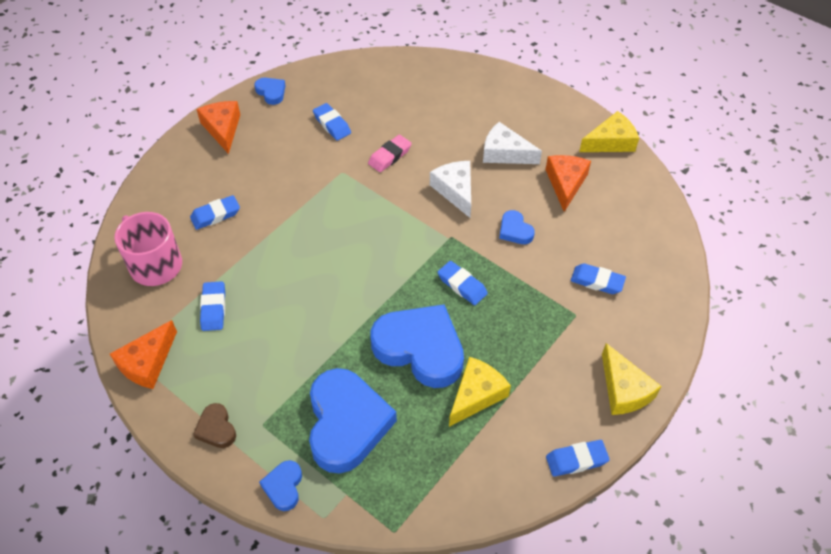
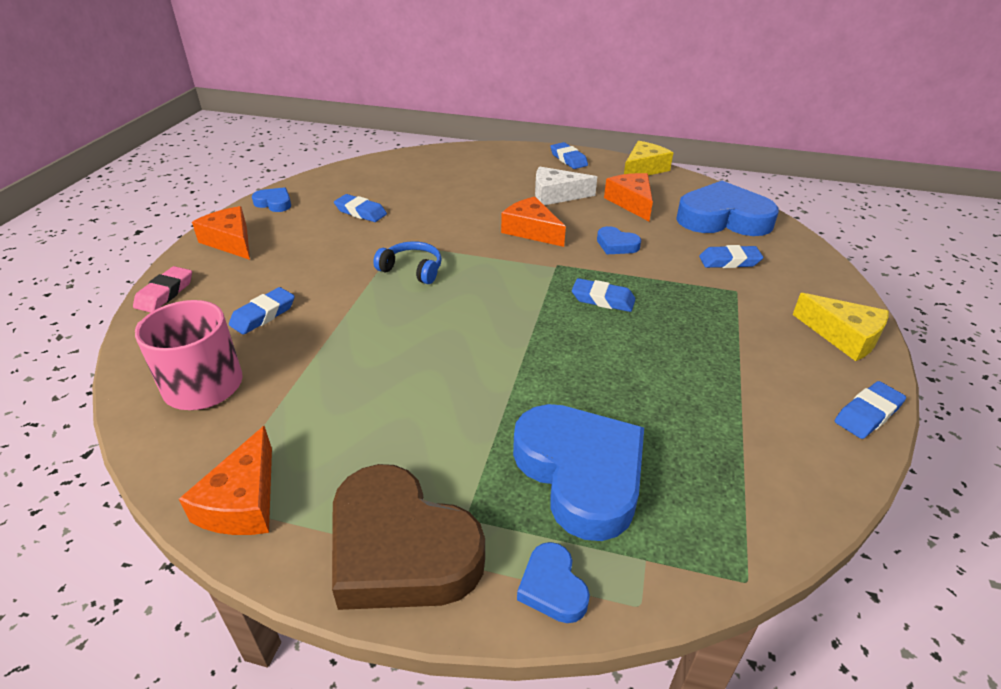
camera: 25 degrees left, 15 degrees down
(213, 308) = (313, 406): blue eraser -> blue eraser (568, 159)
(216, 428) = (400, 548): brown heart -> brown heart, size x2.22
(338, 204) = (412, 270): none -> blue headphones
(390, 156) = (442, 221): pink eraser -> pink eraser (165, 293)
(420, 349) = (606, 367): blue heart -> blue heart (723, 218)
(455, 190) = (531, 231): white cheese -> orange cheese
(476, 395) = (706, 390): yellow cheese -> none

